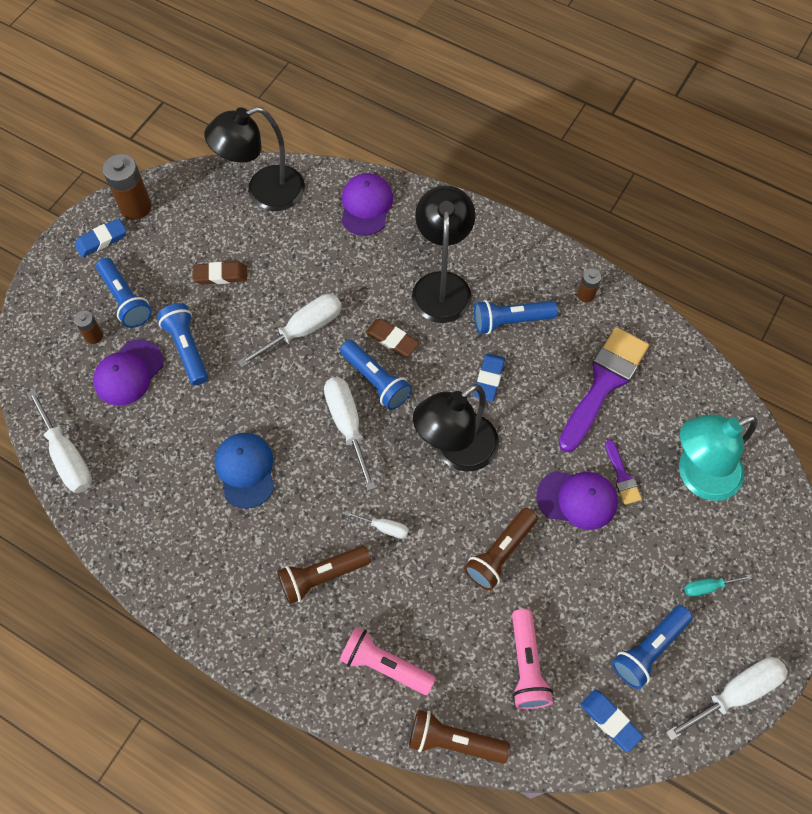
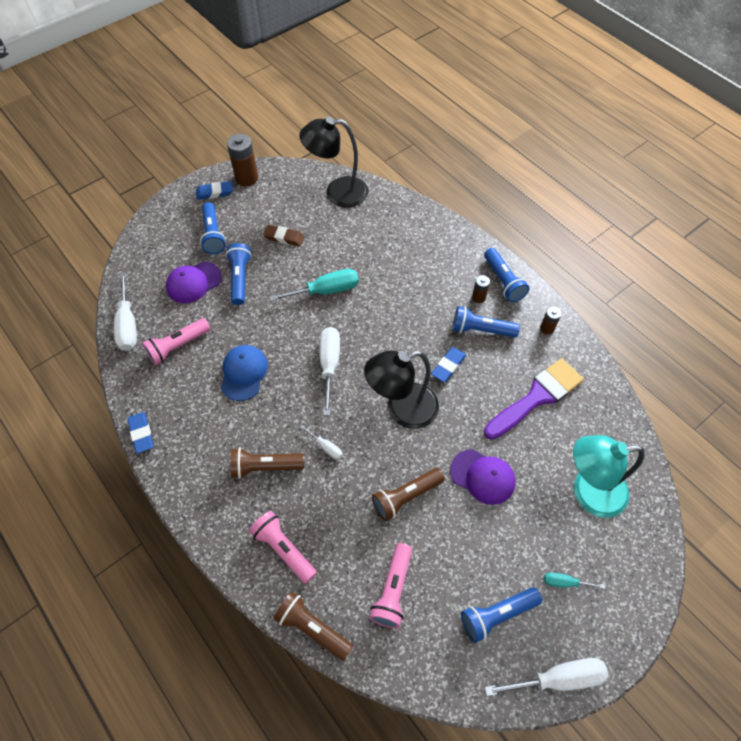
camera: 20 degrees right, 5 degrees down
(94, 336) = (181, 252): brown battery -> brown battery (478, 297)
(146, 463) = (177, 346): none -> pink flashlight
(303, 330) = (326, 290): white screwdriver -> turquoise screwdriver
(366, 206) = (405, 221): purple cap -> none
(376, 381) = (363, 341): blue flashlight -> blue flashlight (503, 281)
(392, 339) = (387, 316): brown eraser -> none
(441, 285) = (439, 290): black lamp -> none
(610, 720) = (443, 660): blue eraser -> blue eraser (141, 433)
(622, 476) = (525, 471): purple brush -> none

